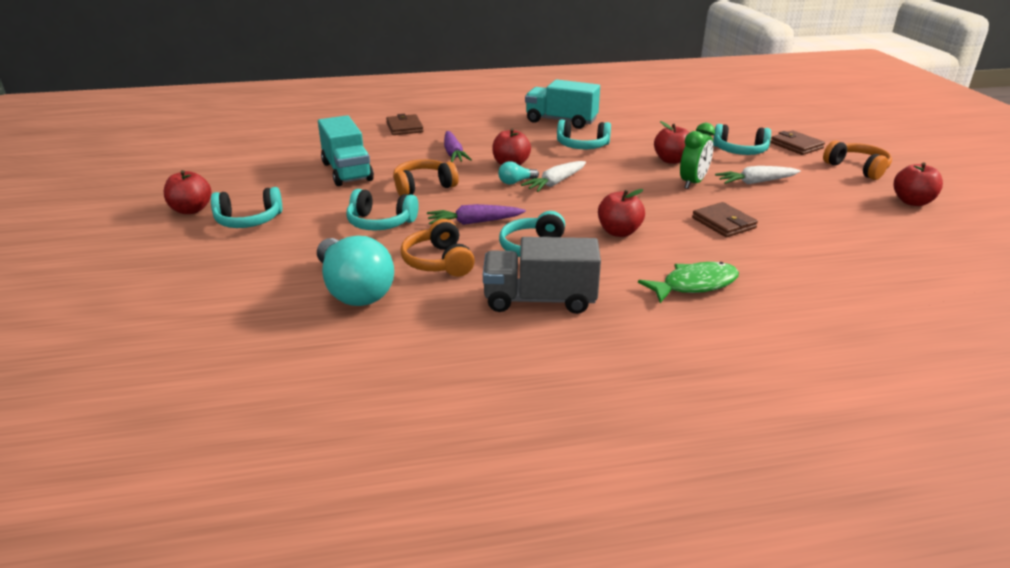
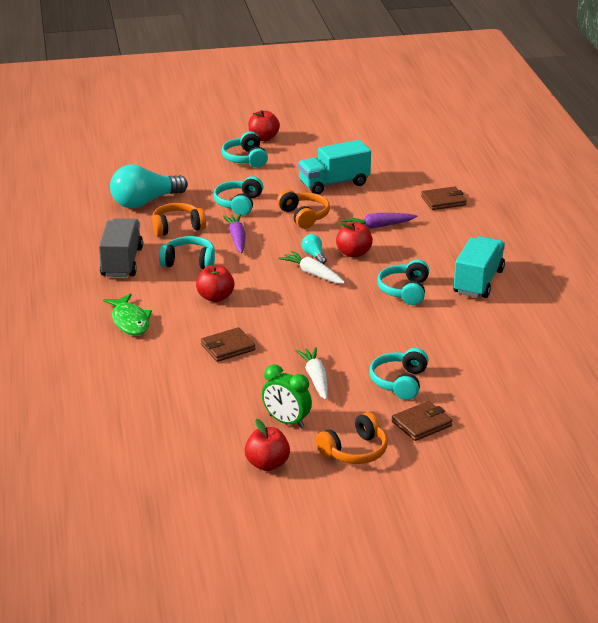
camera: 90 degrees right, 0 degrees up
(671, 160) = (370, 337): red apple -> none
(693, 183) = (314, 343): green clock -> green clock (286, 421)

